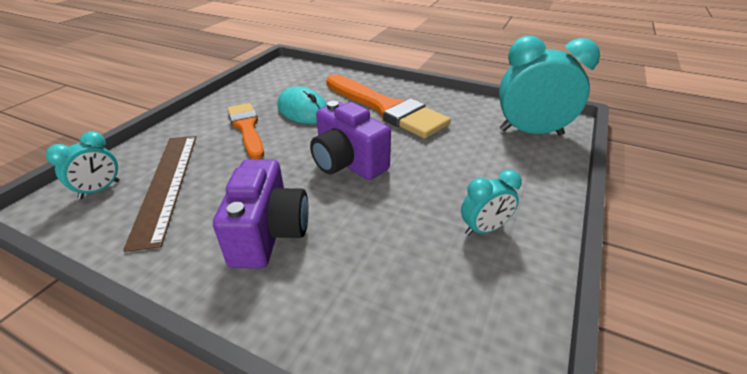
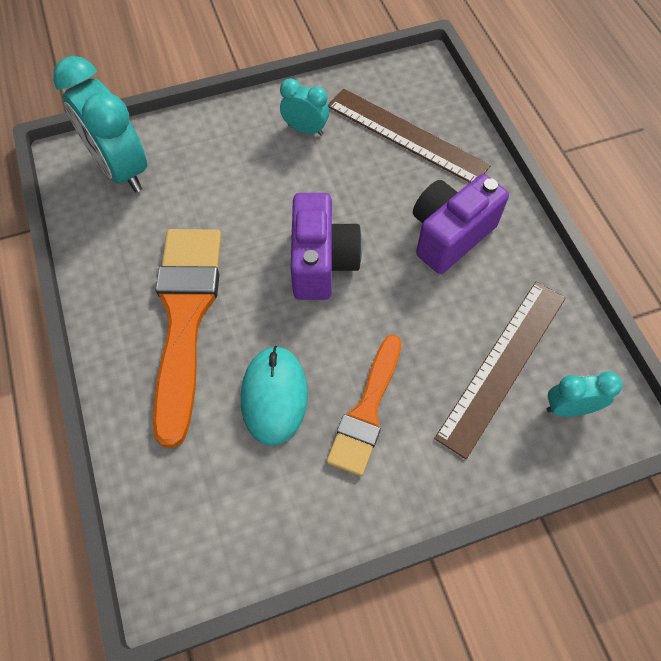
camera: 135 degrees left, 25 degrees up
(399, 293) = (406, 135): none -> brown ruler

